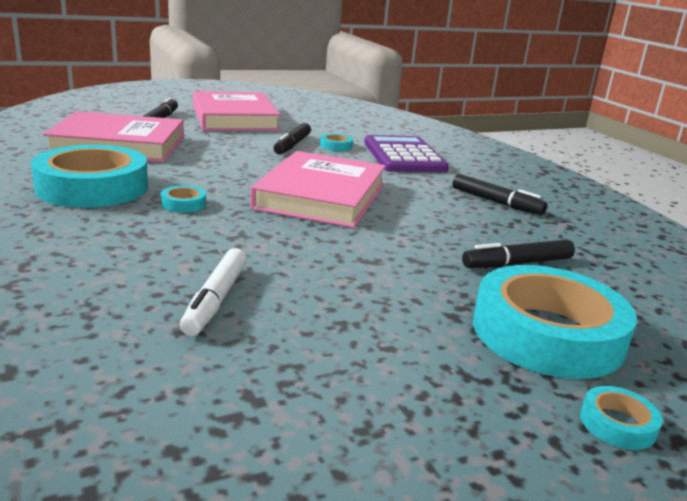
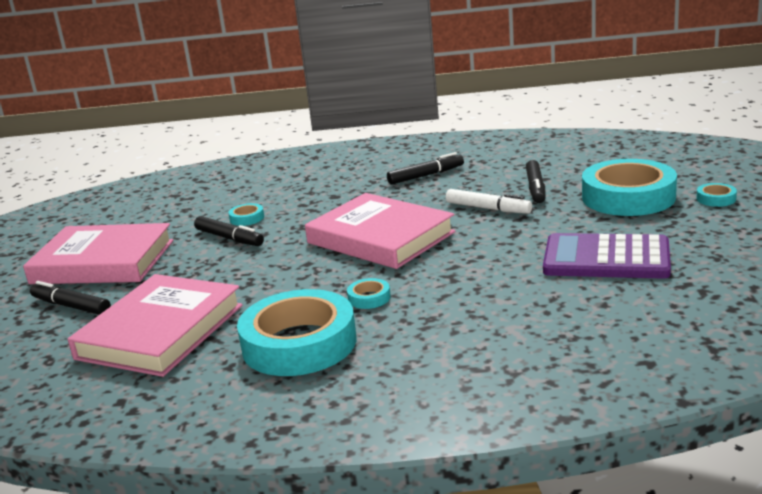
camera: 60 degrees left, 0 degrees up
(215, 300) = (562, 290): white marker -> white marker (488, 208)
(404, 156) = (297, 193): purple calculator -> purple calculator (606, 258)

